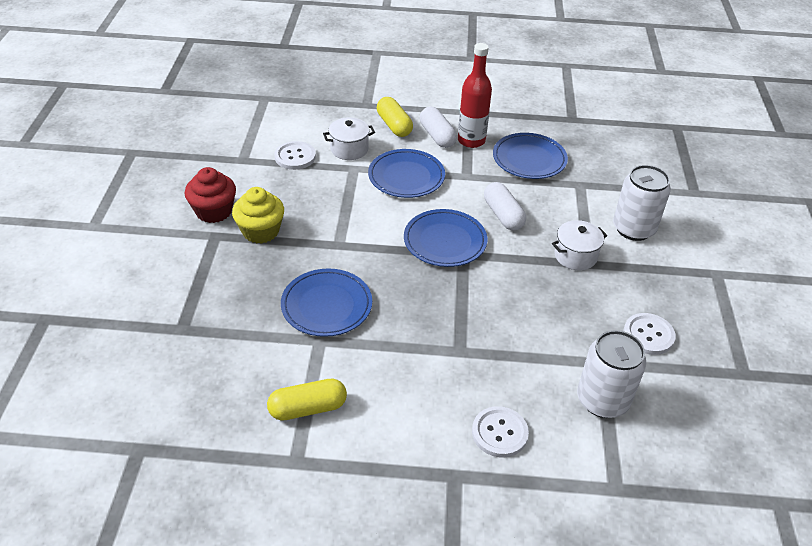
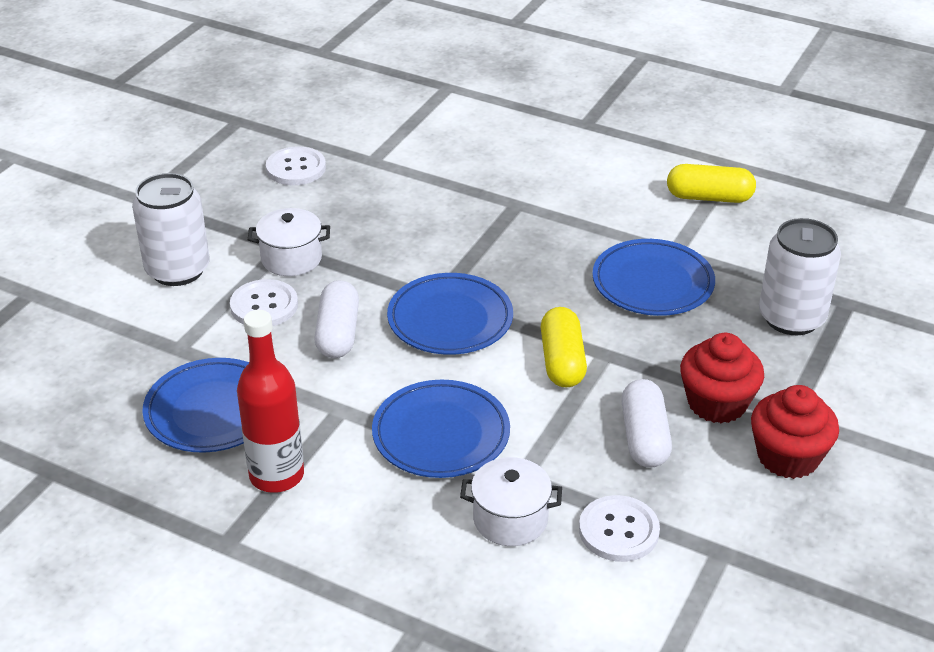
camera: 155 degrees left, 5 degrees down
(260, 231) = (717, 403): yellow cupcake -> red cupcake
(394, 125) = (394, 552): yellow capsule -> yellow capsule (562, 361)
(437, 136) = (329, 503): white capsule -> white capsule (644, 437)
(499, 433) = (523, 138): white button -> white button (264, 306)
(602, 400) = (401, 135): white can -> white can (791, 318)

